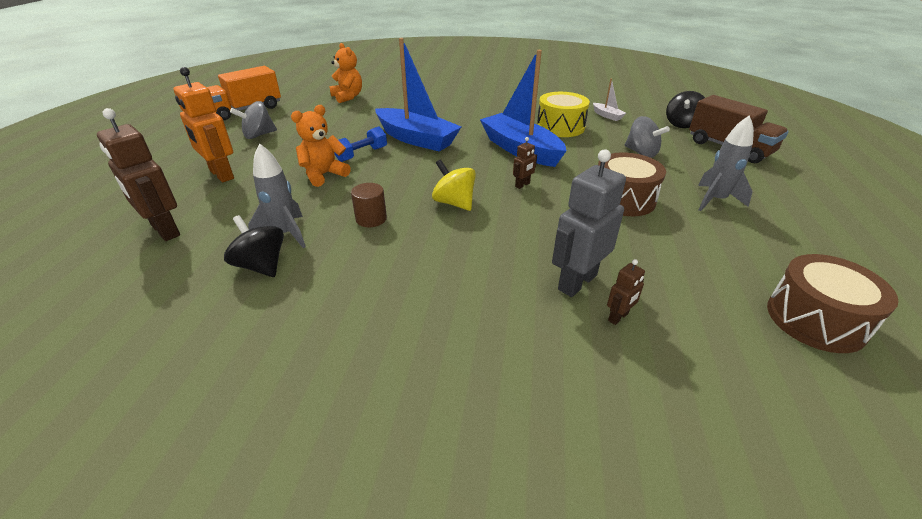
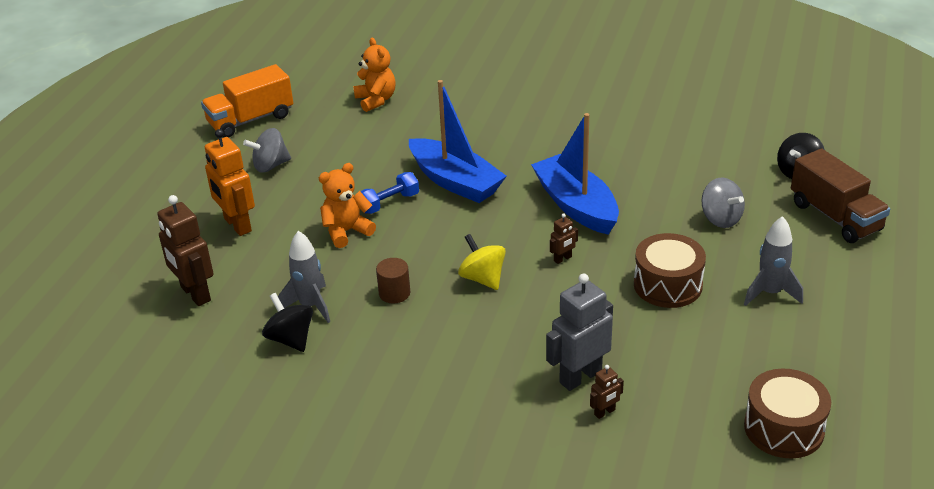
camera: 10 degrees right, 0 degrees up
(560, 127) = (637, 170): yellow drum -> none
(607, 116) = (706, 152): white boat -> none

